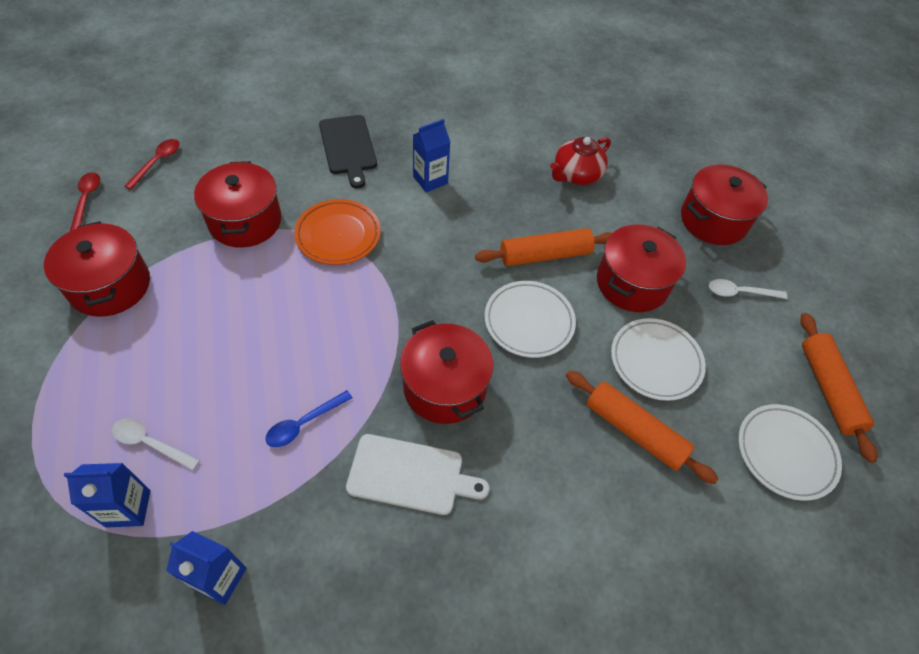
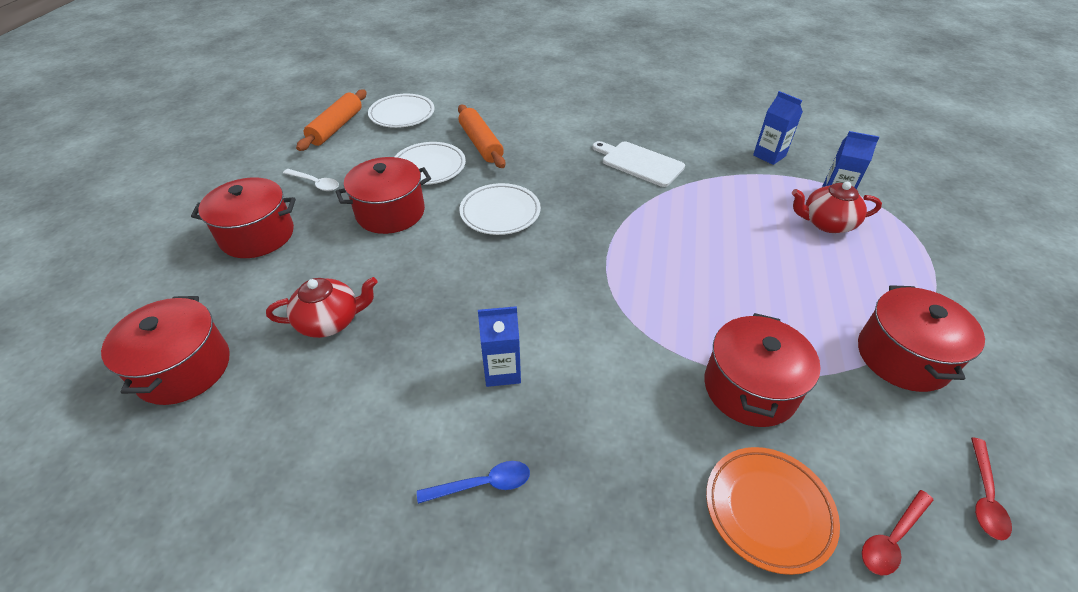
camera: 150 degrees left, 10 degrees down
(150, 443) = (826, 223): white spoon -> red teapot
(304, 423) = (707, 204): blue spoon -> blue spoon (482, 484)
(338, 235) = (640, 336): orange plate -> orange plate (768, 510)
(348, 147) = (587, 463): black cutting board -> none
(444, 387) = (593, 195): red pot -> red pot (184, 368)
(545, 255) = (443, 254): orange rolling pin -> none

